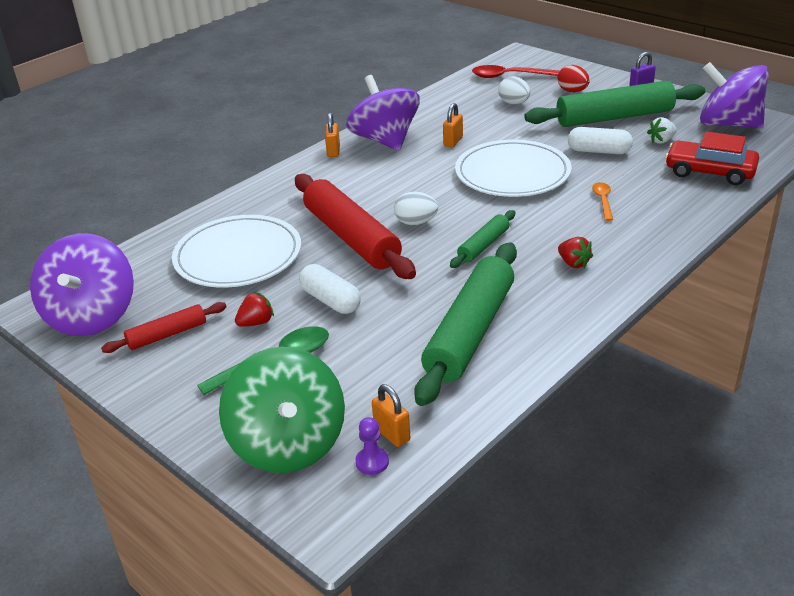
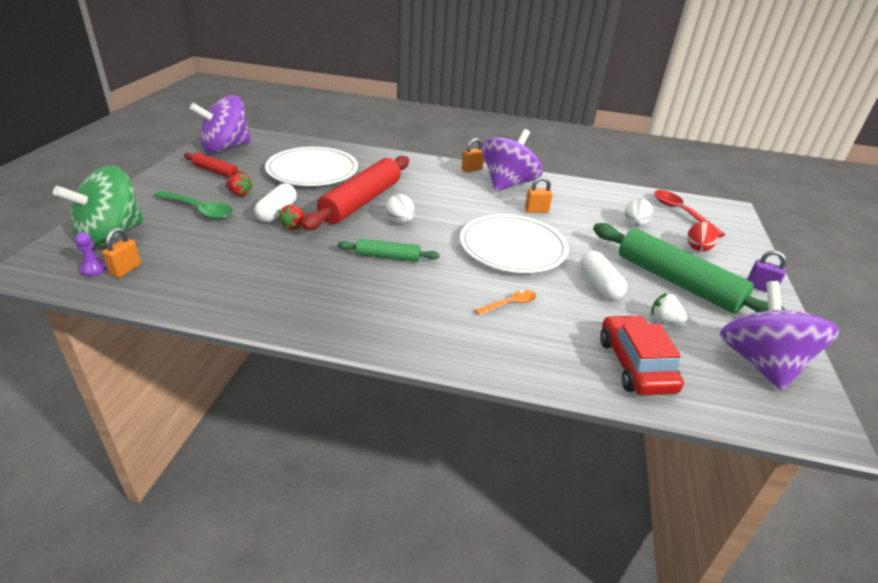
camera: 55 degrees right, 0 degrees up
(470, 332) = (261, 276): green rolling pin -> none
(573, 263) = (391, 307): red strawberry -> red strawberry (294, 226)

